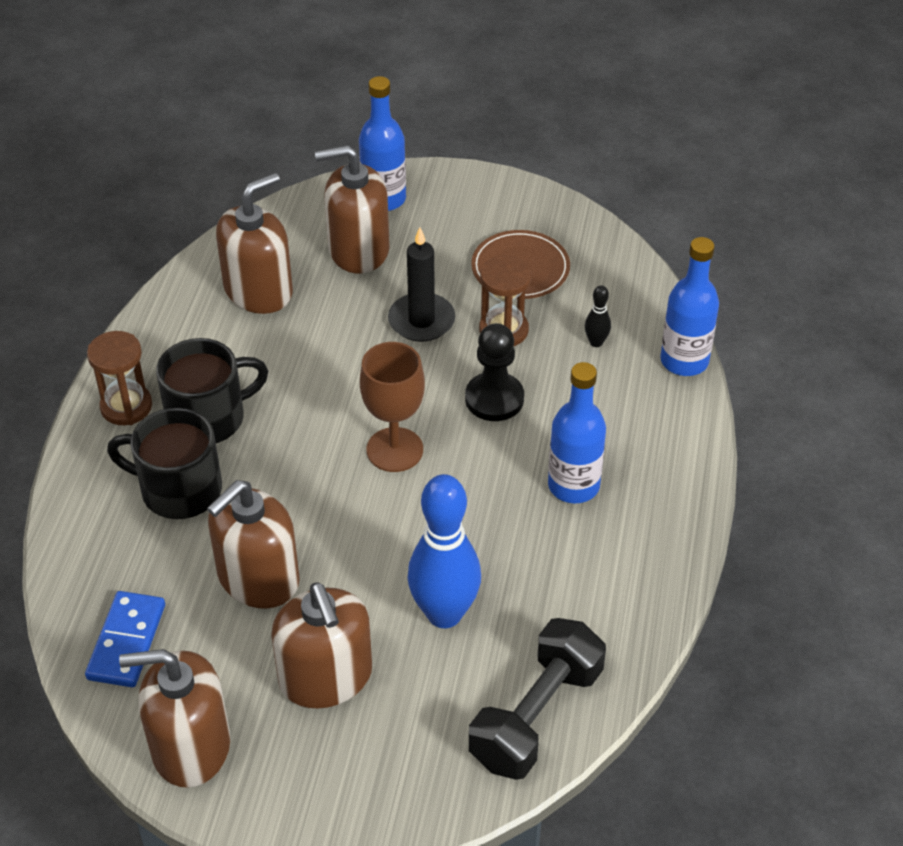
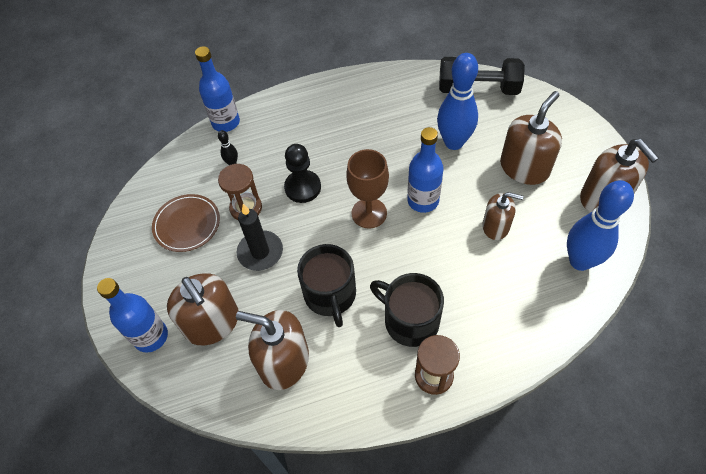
camera: 115 degrees left, 10 degrees up
(126, 642) = (580, 261): blue domino -> blue bowling pin
(178, 489) = (471, 301): black mug -> black mug (330, 295)
(258, 578) = (496, 226): brown soap dispenser -> brown soap dispenser, size x0.62
(573, 485) = (341, 130): blue bottle -> blue bottle (423, 200)

